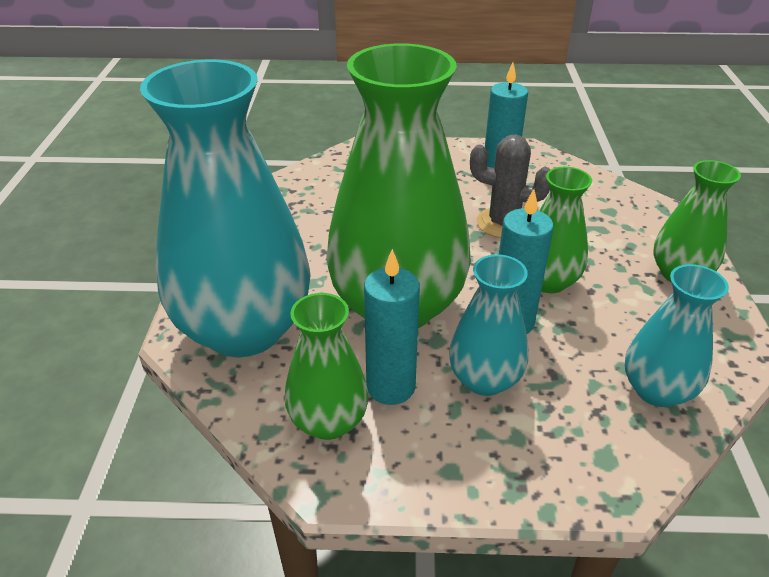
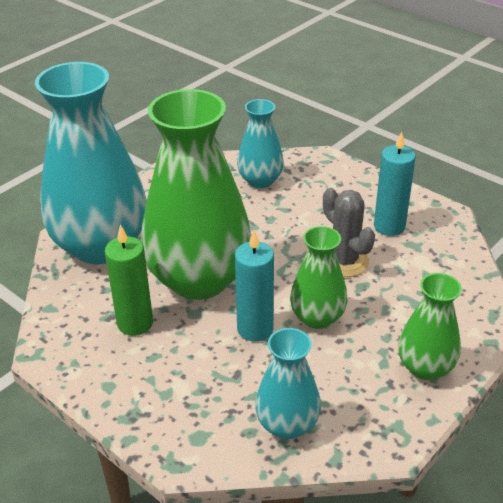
camera: 40 degrees right, 0 degrees up
(328, 421) = (82, 321): green vase -> none
(390, 387) = (135, 323): turquoise candle -> green candle
(484, 379) = (191, 352): turquoise vase -> turquoise vase (260, 180)

